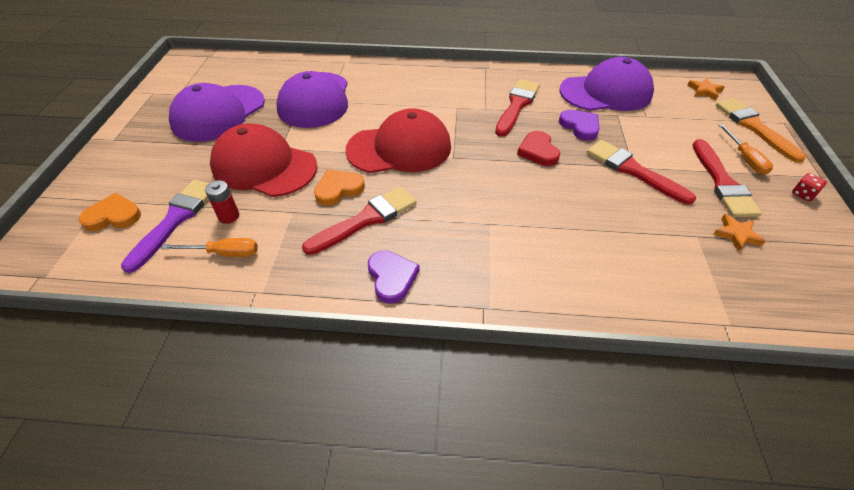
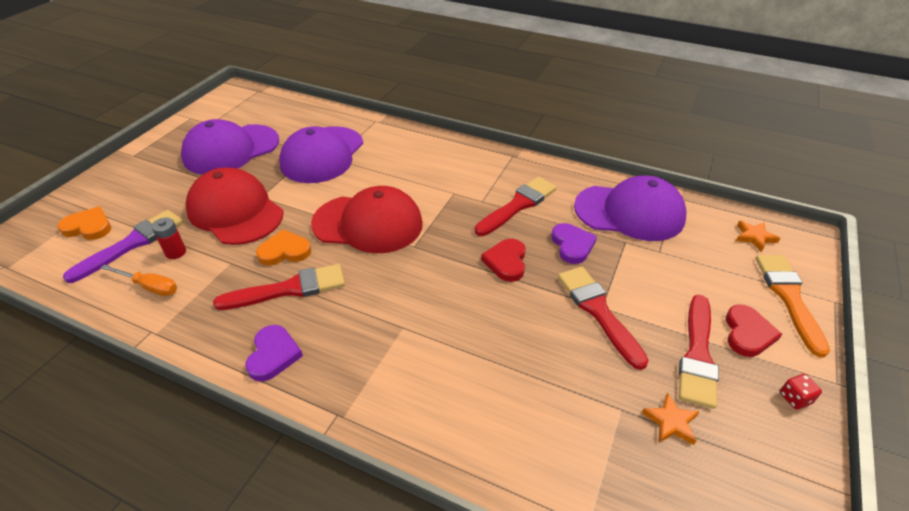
camera: 20 degrees right, 5 degrees down
(744, 159) = (747, 333): orange screwdriver -> red heart

